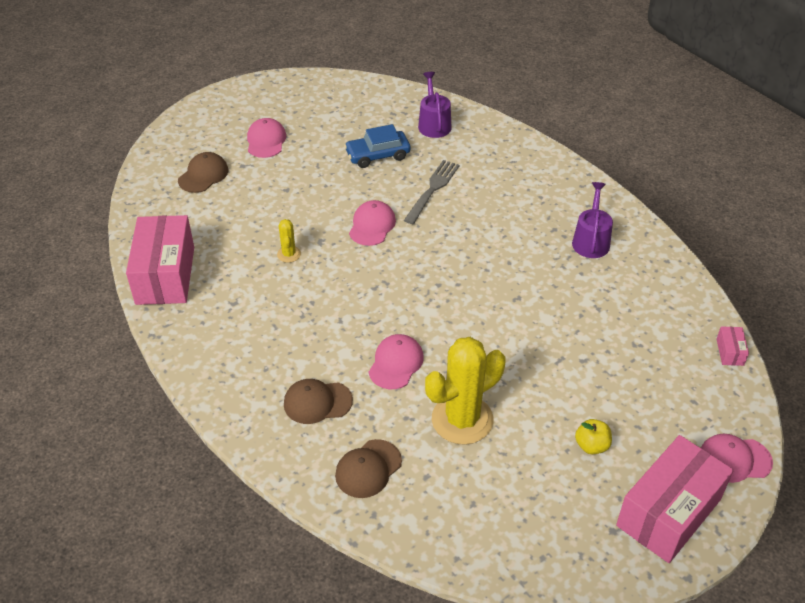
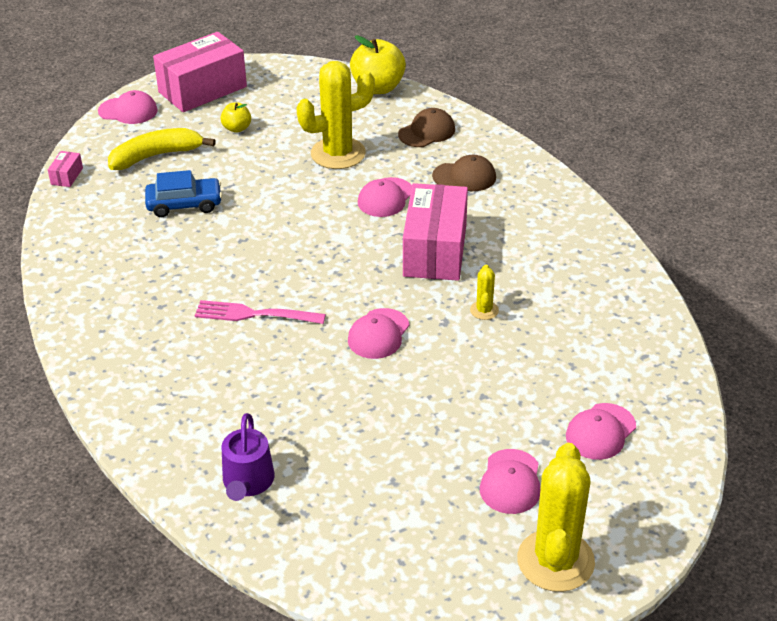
camera: 170 degrees left, 5 degrees down
(165, 275) = (628, 302): pink box -> pink box (435, 250)
(203, 175) = (600, 432): brown cap -> pink cap
(239, 106) = (555, 561): none -> yellow cactus
(377, 155) = (347, 435): blue car -> blue car (184, 204)
(432, 190) = (288, 373): grey fork -> none
(445, 547) = (378, 88): none -> yellow apple
(475, 230) = (255, 314): none -> pink fork
(591, 241) = (127, 288): purple watering can -> none
(657, 391) = (156, 156): none -> yellow banana

